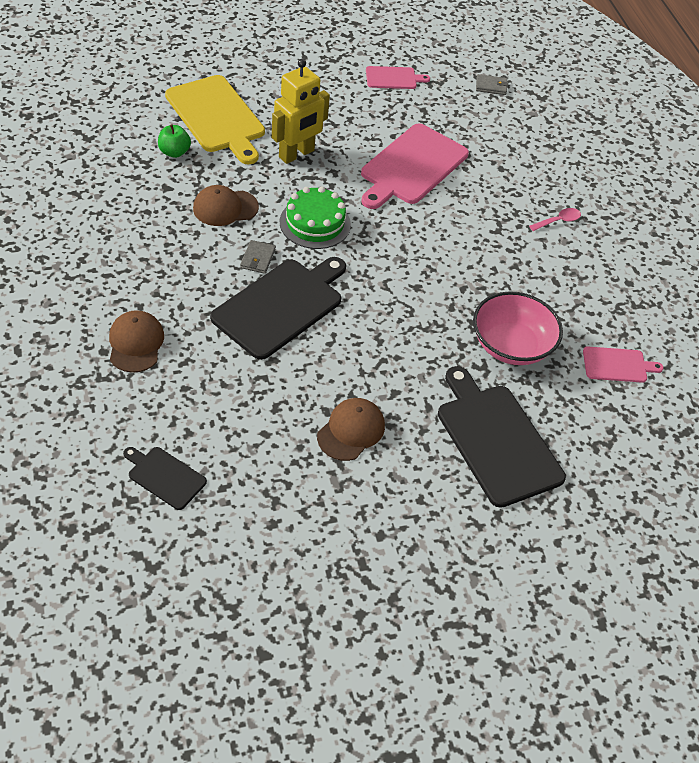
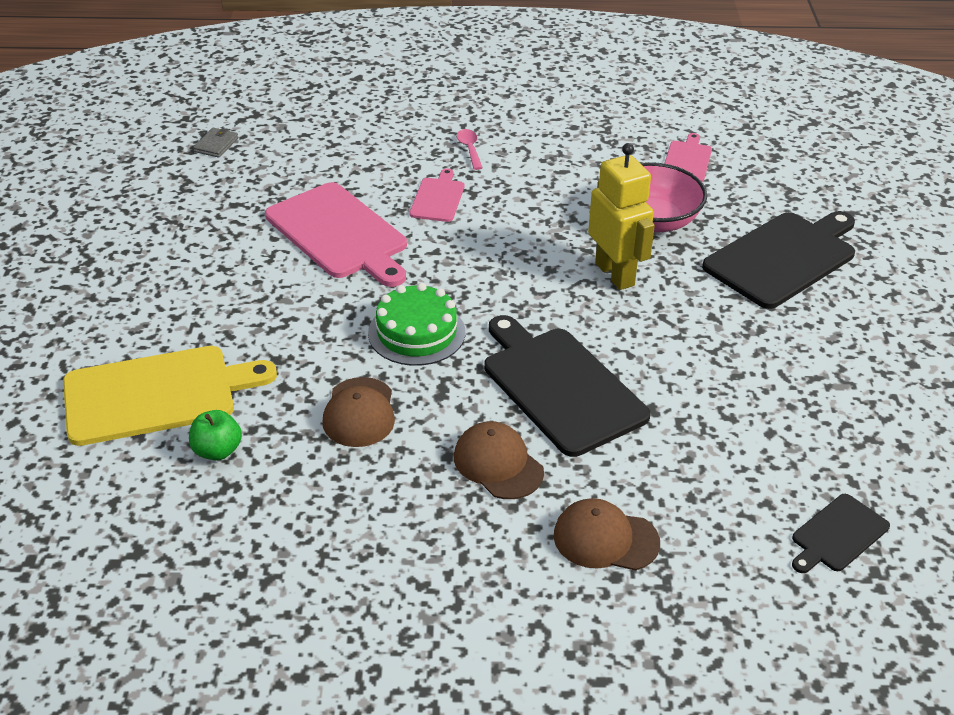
camera: 70 degrees left, 10 degrees down
(257, 259) = (469, 395): grey wallet -> none
(297, 154) = (274, 327): yellow robot -> yellow robot (615, 274)
(351, 431) = (768, 360): brown cap -> brown cap (498, 464)
(393, 78) = (158, 216): pink cutting board -> pink cutting board (438, 198)
(496, 440) = (783, 258): black cutting board -> black cutting board turned 150 degrees clockwise

